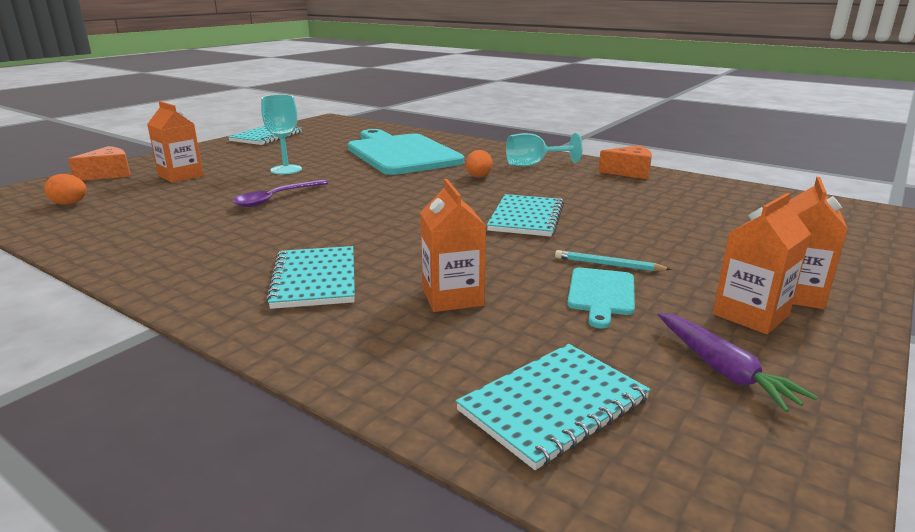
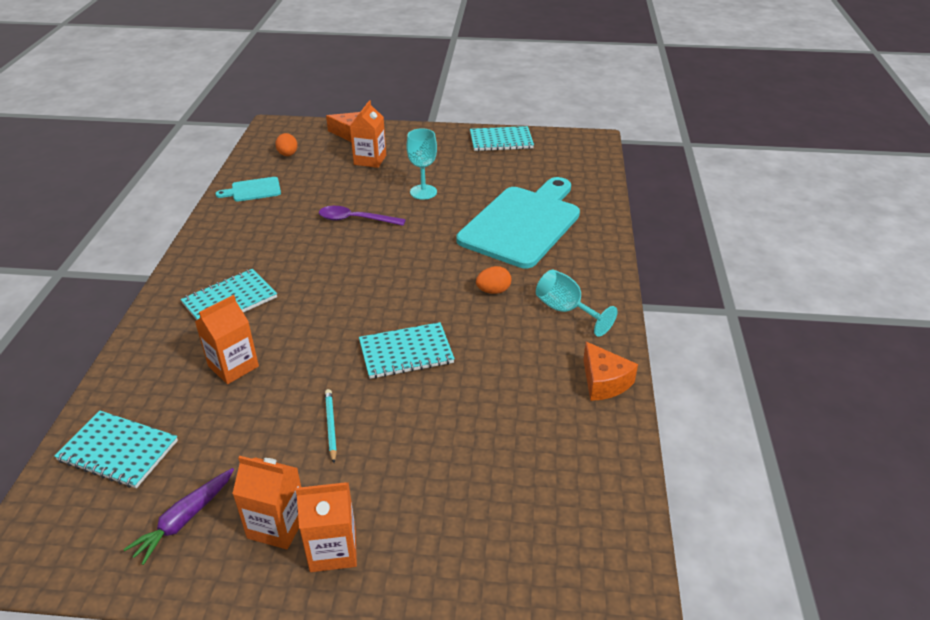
camera: 60 degrees right, 15 degrees up
(601, 294) = (273, 435): turquoise cutting board -> turquoise cutting board (253, 190)

